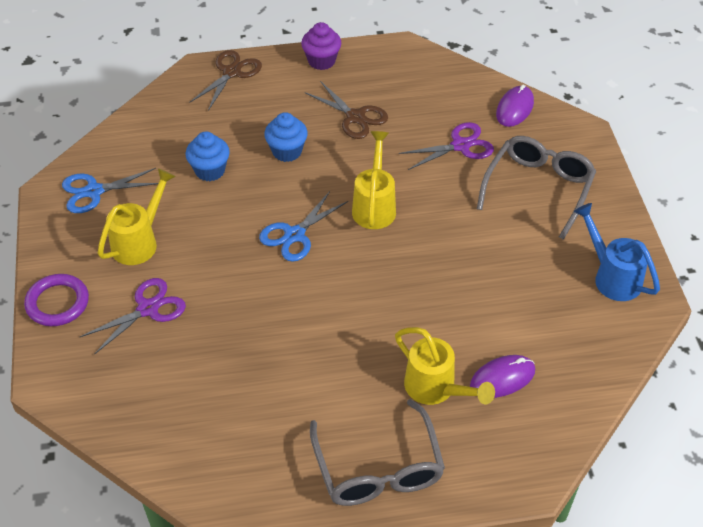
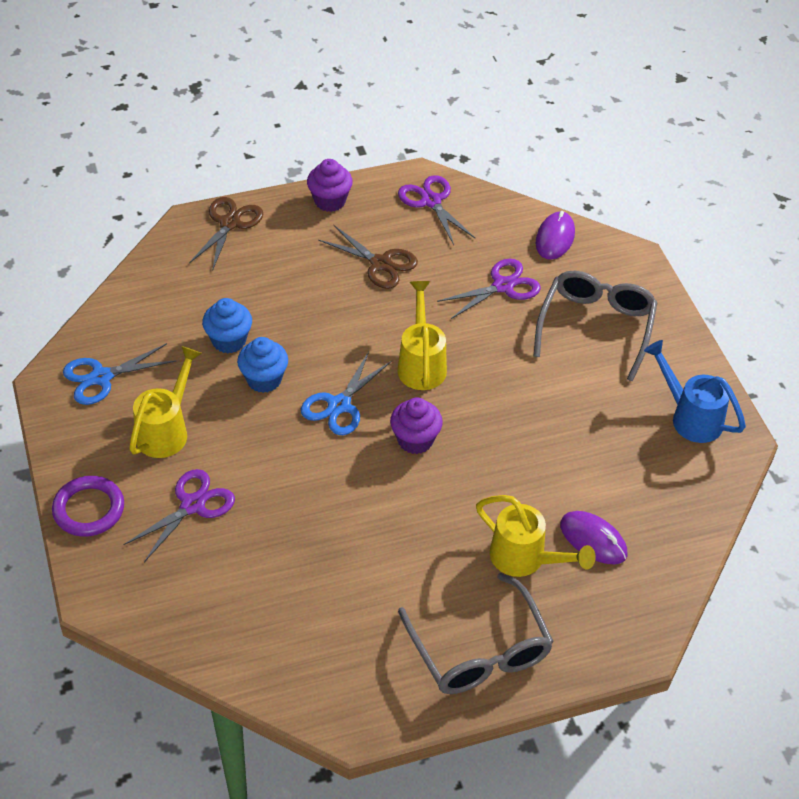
camera: 10 degrees left, 0 degrees up
(287, 151) = (311, 310): blue cupcake -> blue cupcake (264, 379)
(356, 272) = (415, 440): none -> purple cupcake
(410, 68) = (431, 201): none -> purple scissors
(502, 378) = (593, 539): purple mouse -> purple mouse turned 75 degrees clockwise

